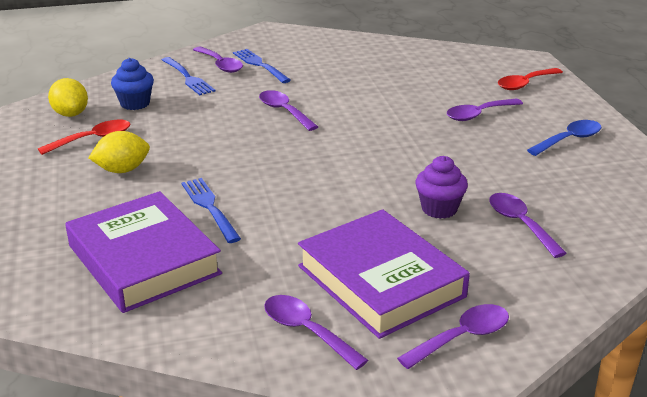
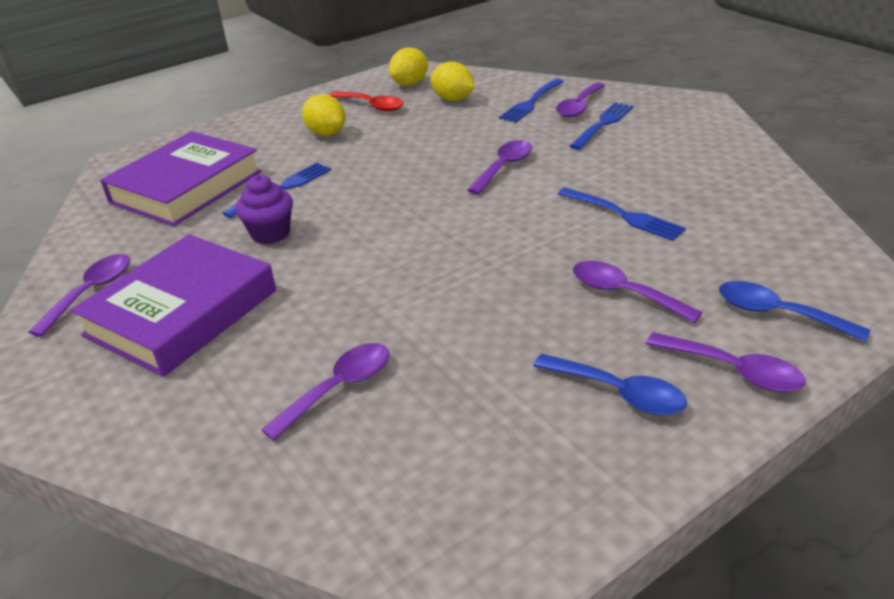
camera: 70 degrees right, 5 degrees up
(135, 103) = (453, 99): blue cupcake -> yellow lemon
(391, 92) = (622, 215): none -> blue fork
(439, 209) = (345, 317): purple cupcake -> purple cupcake (270, 234)
(462, 337) = (87, 389): purple spoon -> purple spoon (733, 370)
(525, 84) = (778, 314): red spoon -> blue spoon

